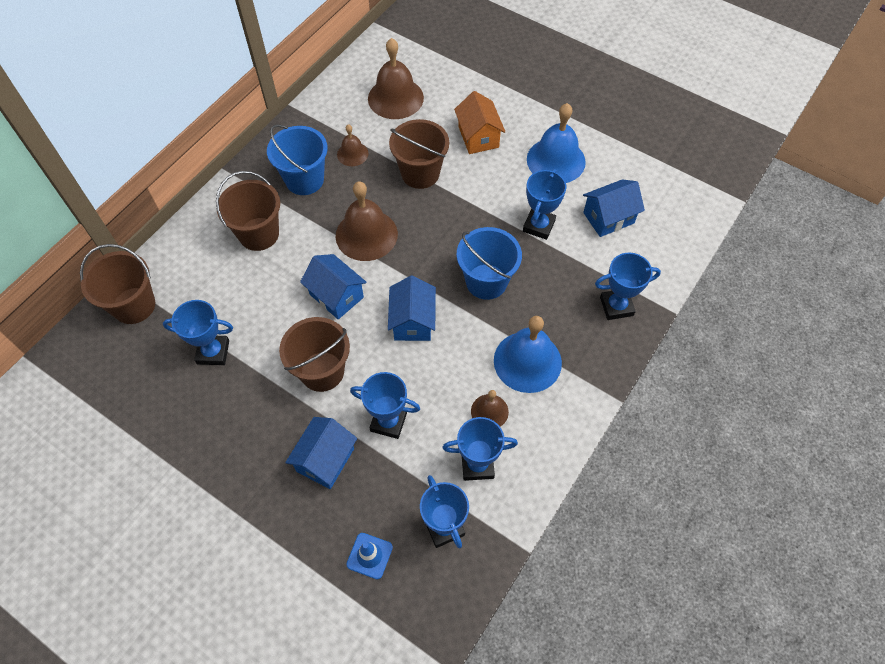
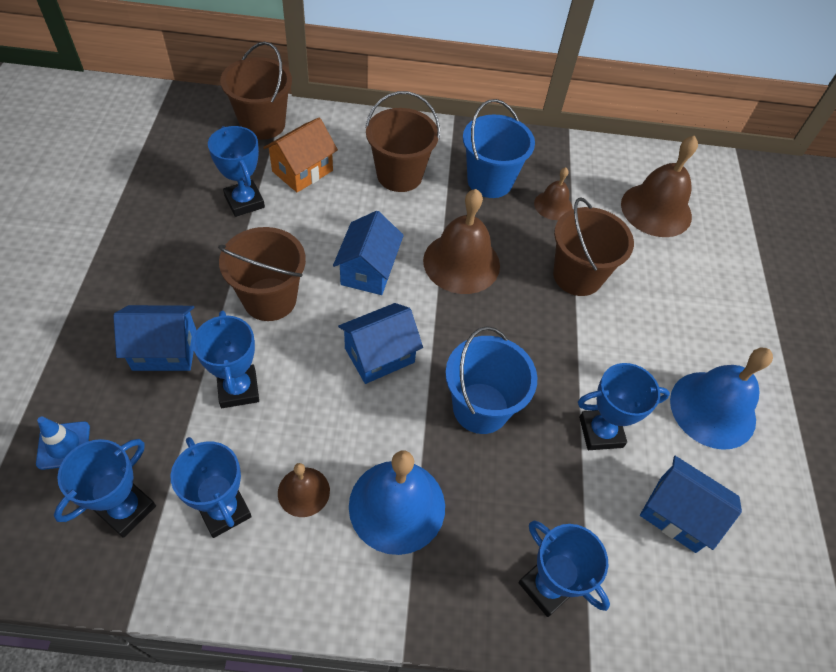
camera: 55 degrees right, 5 degrees down
(478, 137) = (674, 310): orange house -> orange house (302, 171)

